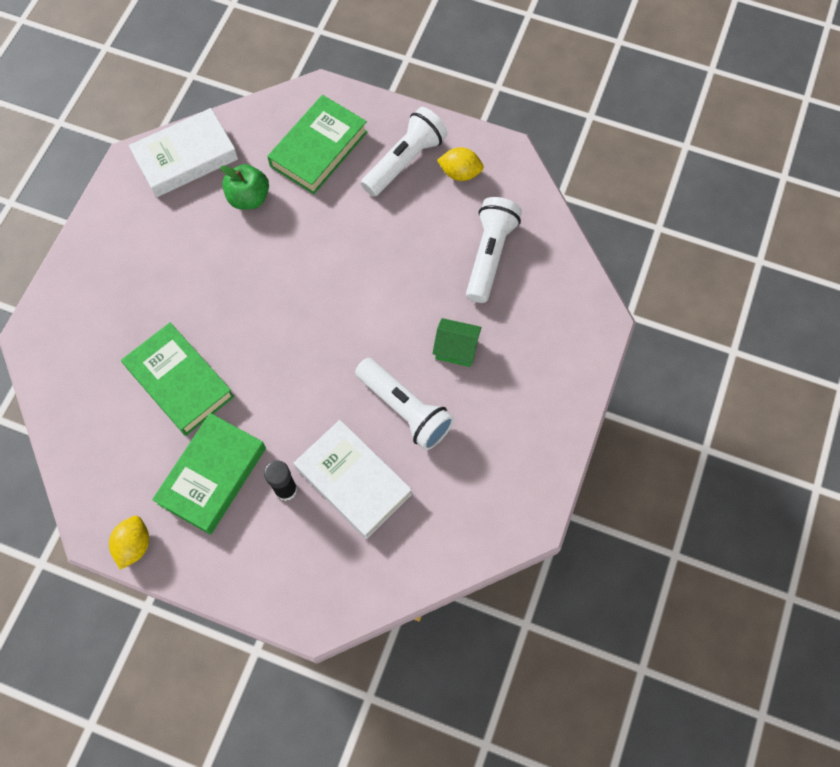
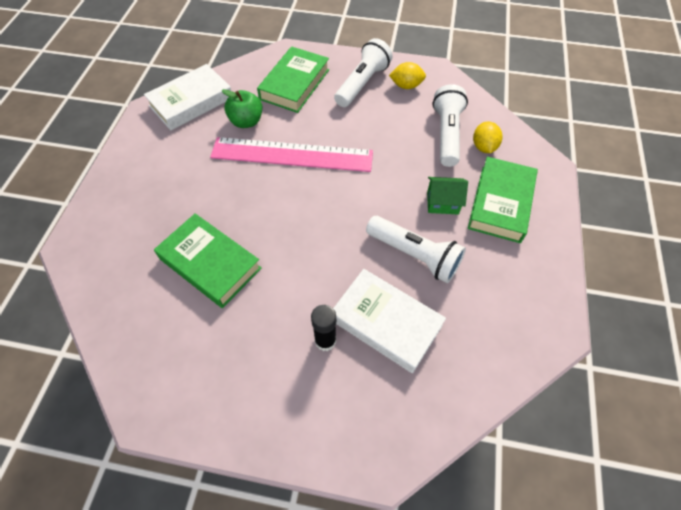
camera: 10 degrees left, 10 degrees down
(134, 545) = (185, 420): yellow lemon -> yellow lemon (484, 147)
(212, 475) = (253, 339): green book -> green book (500, 203)
(295, 255) = (292, 155): none -> pink ruler

